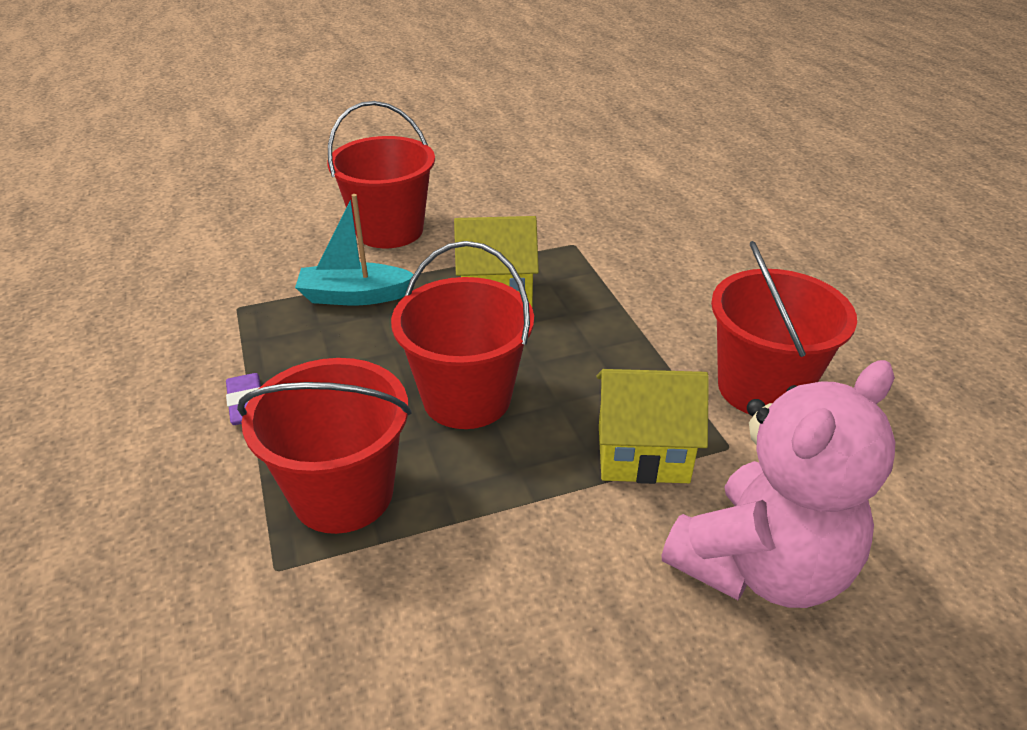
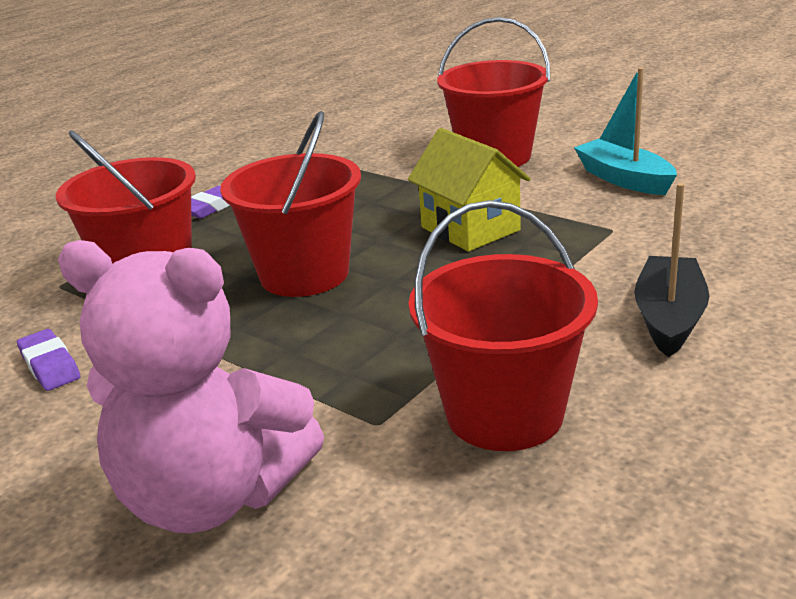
camera: 60 degrees right, 10 degrees down
(354, 296) = (382, 184): turquoise boat -> turquoise boat (624, 179)
(454, 620) = (50, 366): none -> purple eraser
(642, 453) = (315, 378): yellow house -> none
(708, 281) = (669, 318): none -> black boat

